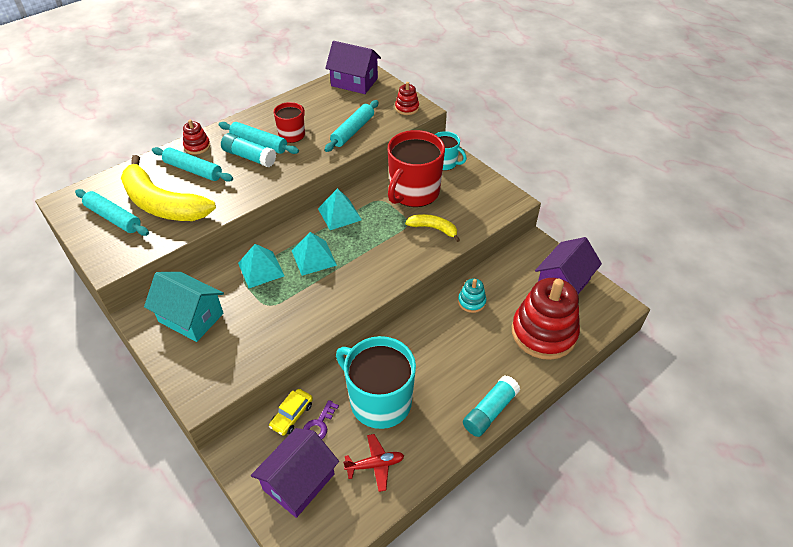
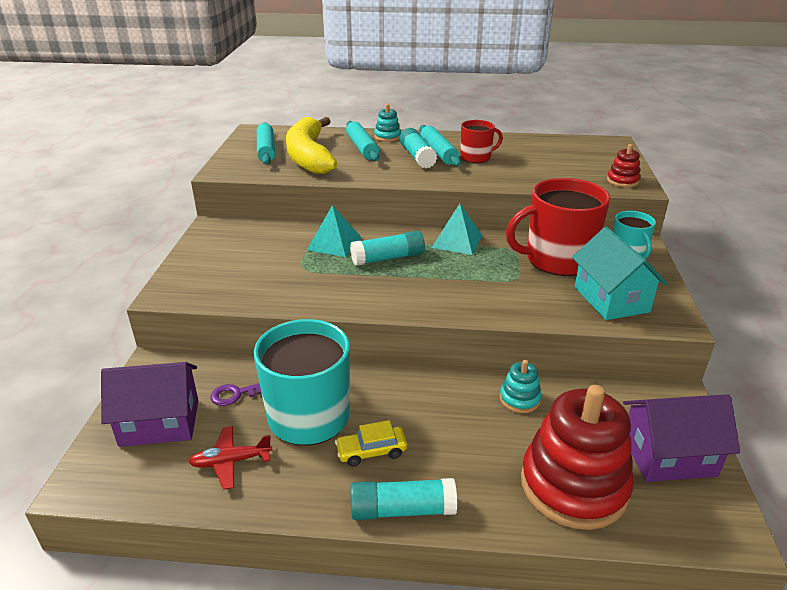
camera: 45 degrees right, 15 degrees down
(191, 317) = (239, 245): turquoise house -> turquoise house (611, 299)
(197, 146) = (387, 137): red stacking toy -> turquoise stacking toy
(292, 415) = (227, 372): yellow car -> yellow car (371, 451)
(314, 258) = (388, 258): turquoise pyramid -> turquoise glue stick
(353, 131) = (538, 175): turquoise rolling pin -> none
(354, 82) = (591, 147): purple house -> none
(375, 465) = (231, 462): red plane -> red plane turned 135 degrees clockwise
(433, 229) = (538, 296): yellow banana -> none

